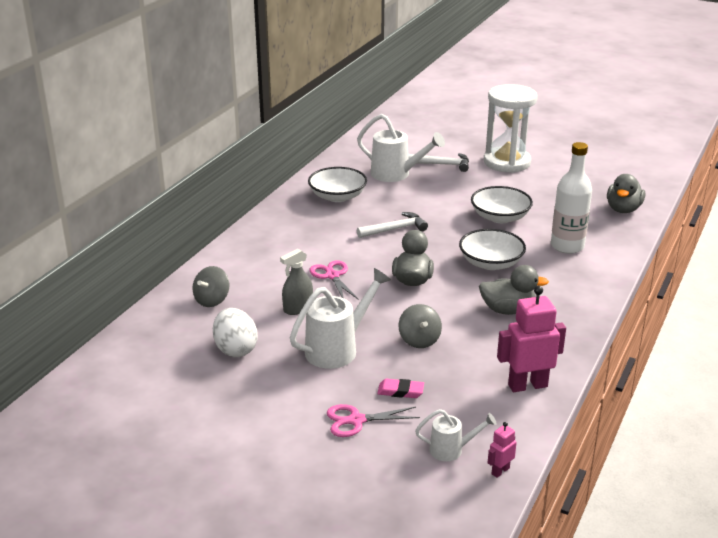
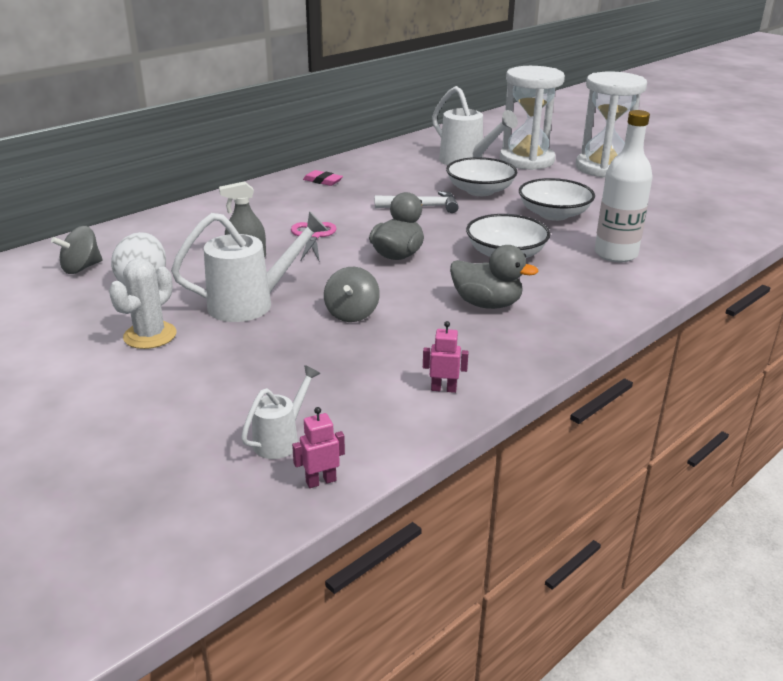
camera: 20 degrees right, 0 degrees up
(212, 300) = (167, 235): grey spinning top -> grey spinning top (81, 268)
(286, 394) = (150, 335): none -> white cactus
(337, 196) = (386, 170): white bowl -> white bowl (480, 191)
(356, 420) = (199, 380): pink scissors -> none
(400, 391) = (280, 361): pink eraser -> pink eraser (323, 181)
(443, 164) = (526, 160): white hammer -> white hourglass
(451, 450) = (281, 440): white watering can -> white watering can turned 75 degrees counterclockwise
(527, 385) = (443, 389): pink robot -> pink robot, size x0.48
(623, 209) = (717, 230): grey duck -> none

